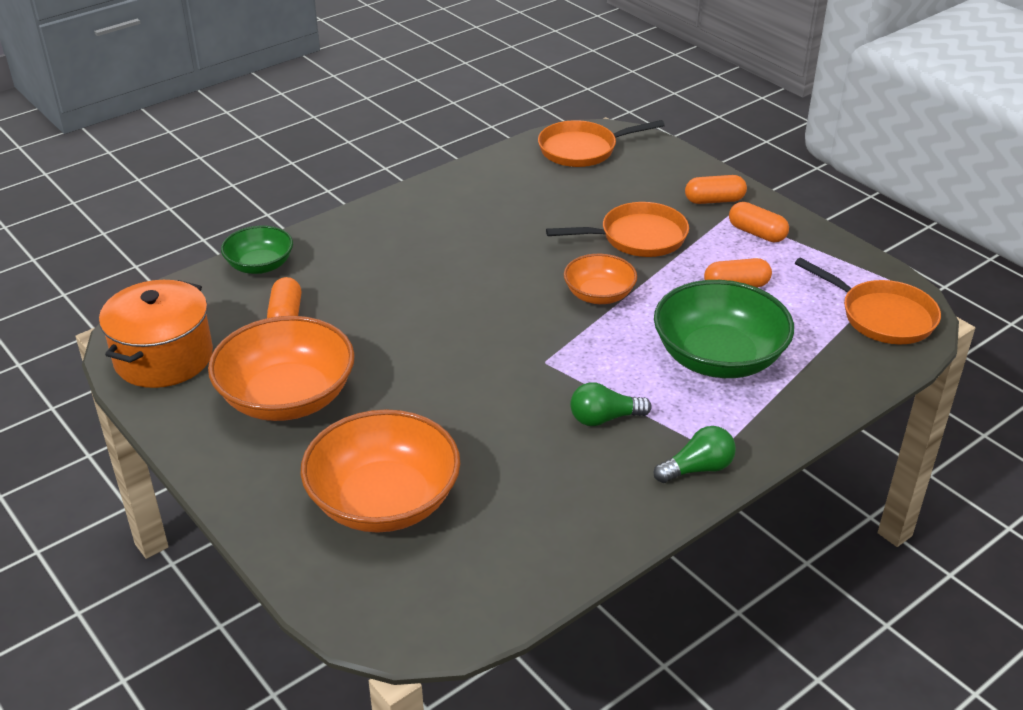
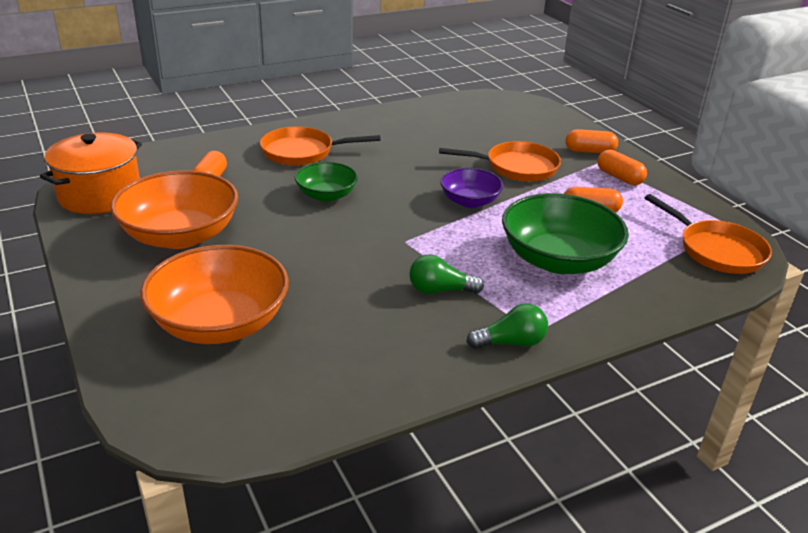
camera: 10 degrees right, 5 degrees down
(260, 265) = (207, 146): green bowl -> green bowl (326, 195)
(582, 149) = (492, 107): orange pan -> orange pan (302, 152)
(599, 295) = (469, 201): orange bowl -> purple bowl

